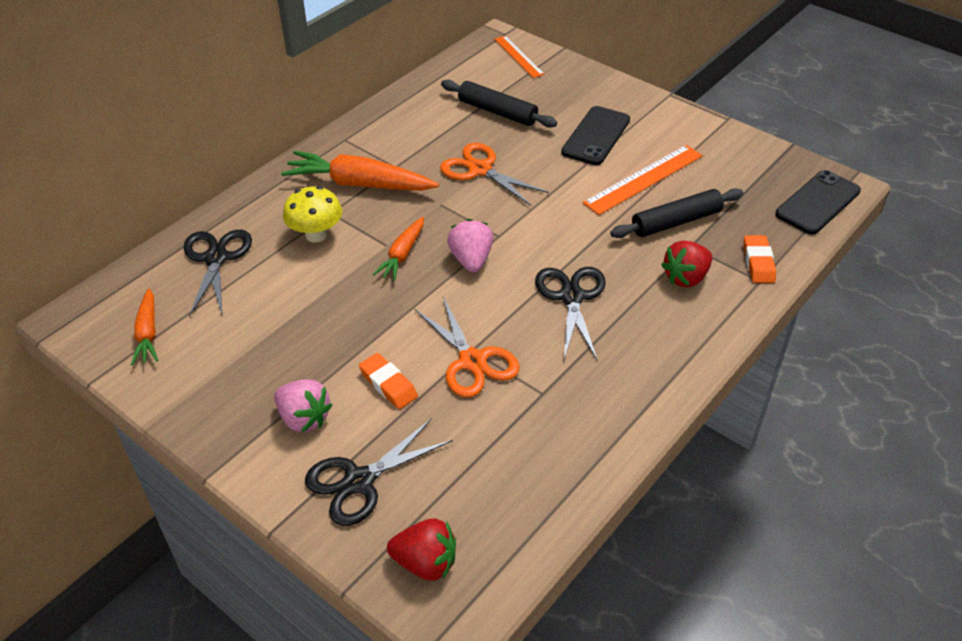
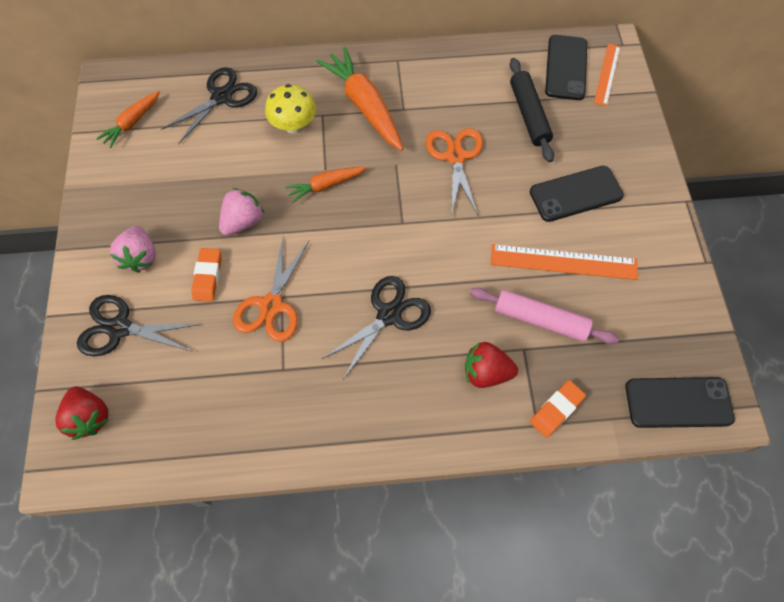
camera: 45 degrees right, 20 degrees up
(471, 260) = (362, 227): pink strawberry -> pink strawberry (243, 221)
(484, 69) = (566, 68): none -> black phone
(676, 222) = (540, 319): black rolling pin -> pink rolling pin

